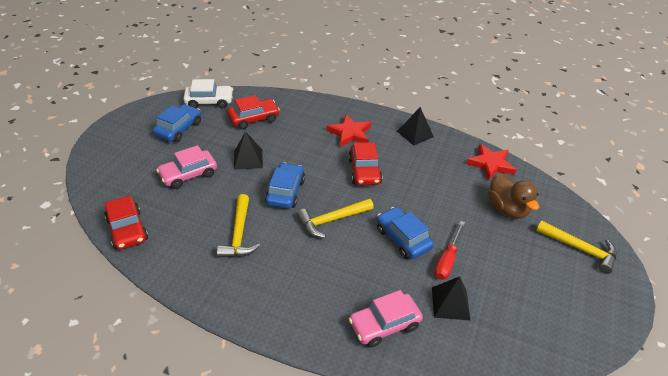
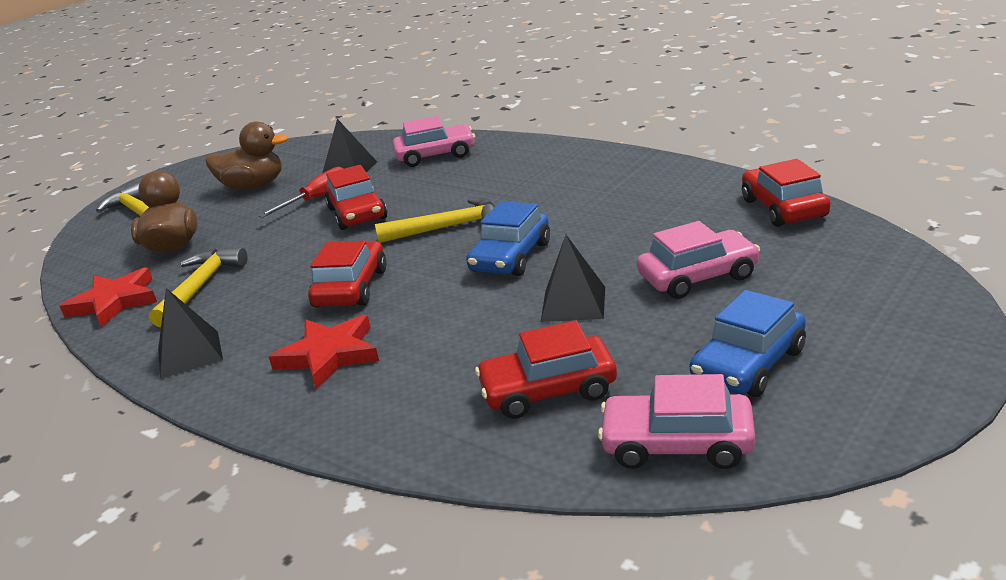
camera: 160 degrees left, 15 degrees down
(209, 101) = (677, 444): white car -> pink car
(239, 234) = (598, 209): yellow hammer -> yellow hammer (200, 287)
(402, 238) = (357, 214): blue car -> red car
(517, 281) = (253, 186): none -> brown duck

